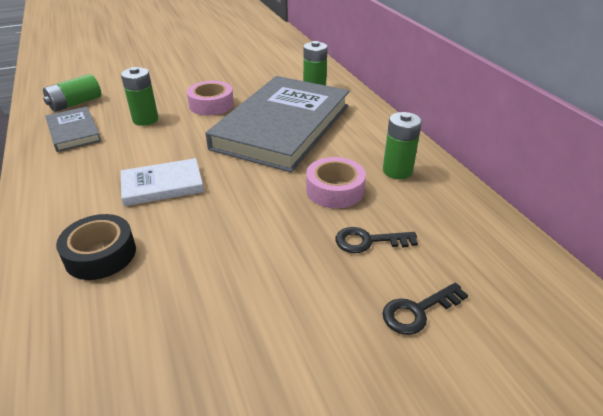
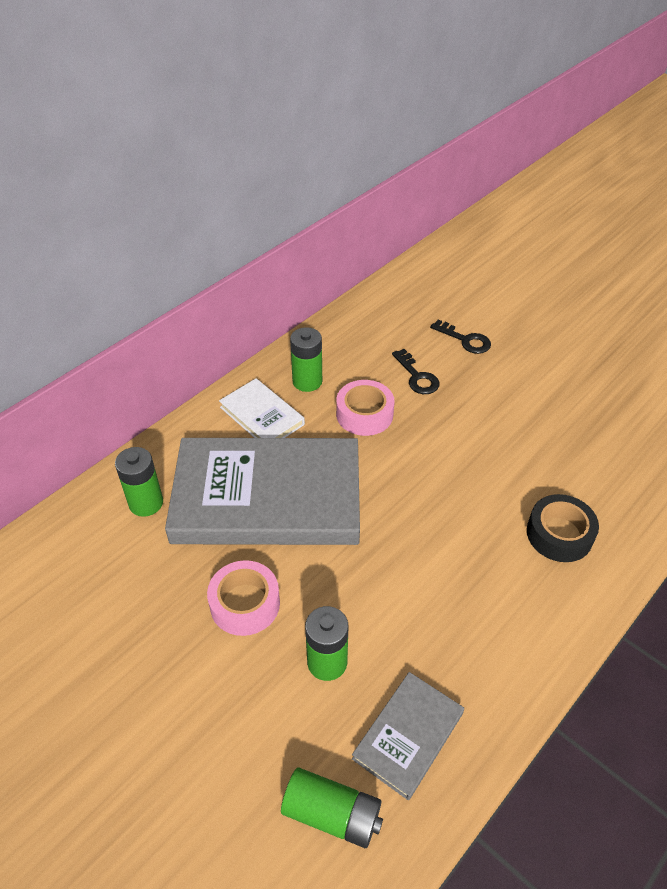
camera: 115 degrees left, 10 degrees up
(162, 185) = (445, 548): white book -> white book (262, 416)

